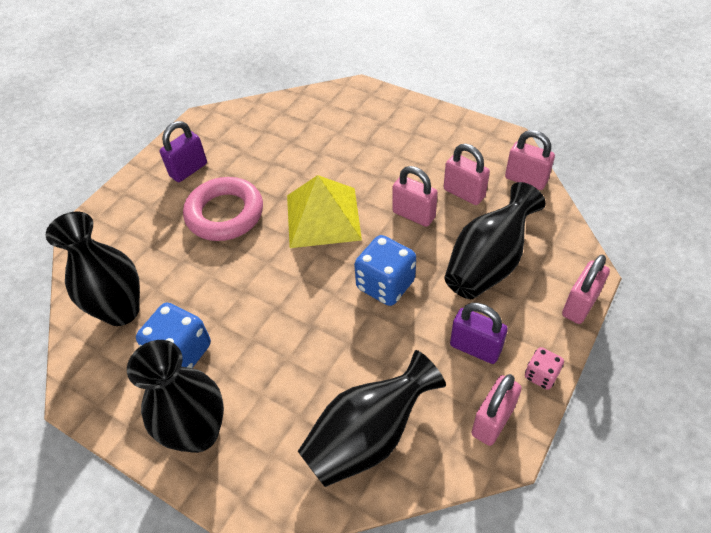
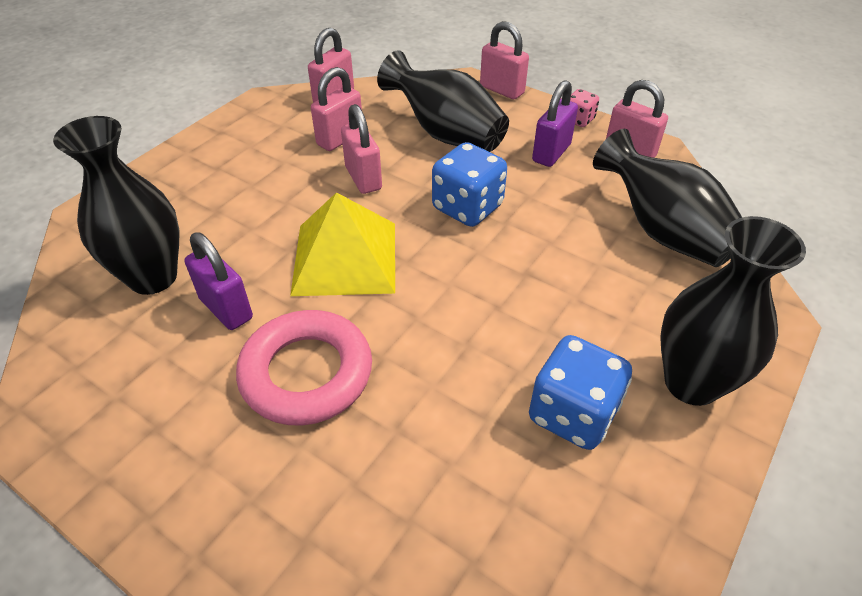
camera: 90 degrees left, 5 degrees down
(121, 311) = (495, 512): black vase -> black vase (153, 277)
(188, 170) = (176, 436): purple padlock -> purple padlock (226, 308)
(413, 215) = (363, 178): pink padlock -> pink padlock turned 60 degrees counterclockwise

